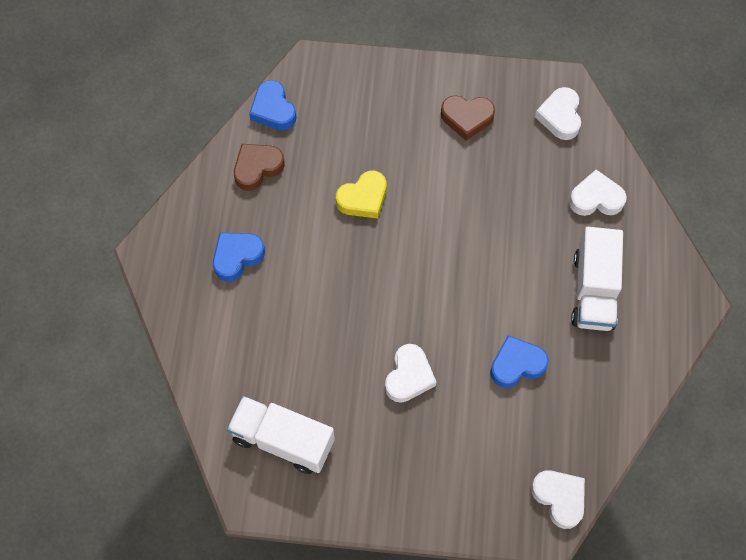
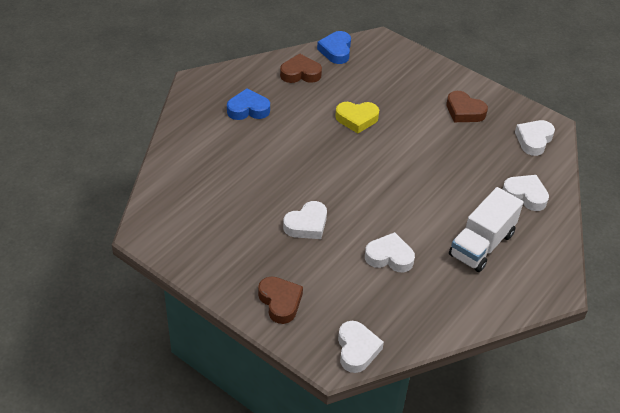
camera: 30 degrees right, 20 degrees down
(283, 440) = (192, 215): white truck -> none
(450, 491) = (280, 302): none -> brown heart
(516, 364) = (389, 257): blue heart -> white heart

